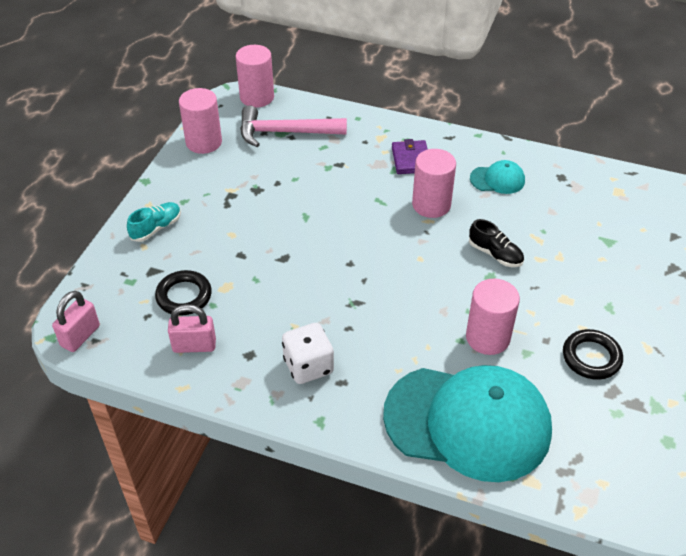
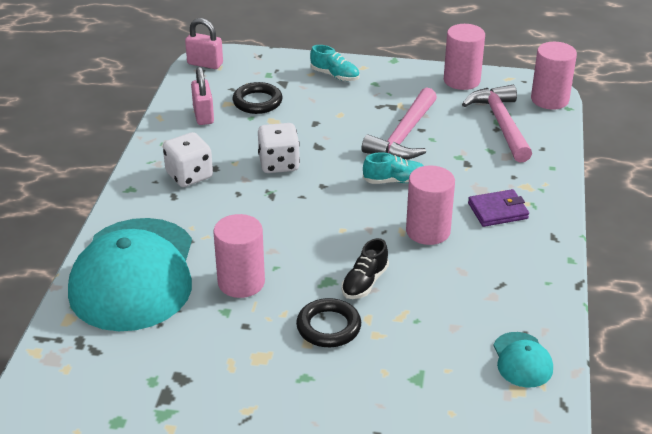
camera: 80 degrees right, 10 degrees down
(284, 195) = (404, 136): none -> pink hammer
(306, 291) = (279, 164): none -> white dice
(355, 213) = (394, 181): none -> turquoise shoe
(497, 179) = (492, 279): turquoise cap -> turquoise cap (522, 360)
(591, 357) = (226, 361): black ring -> black ring (328, 327)

